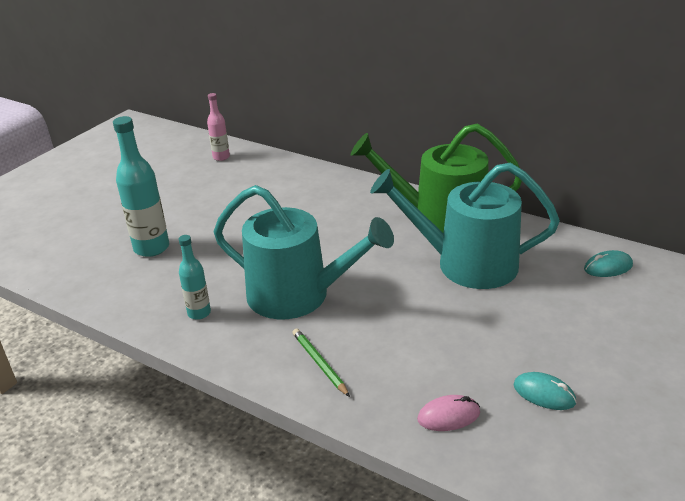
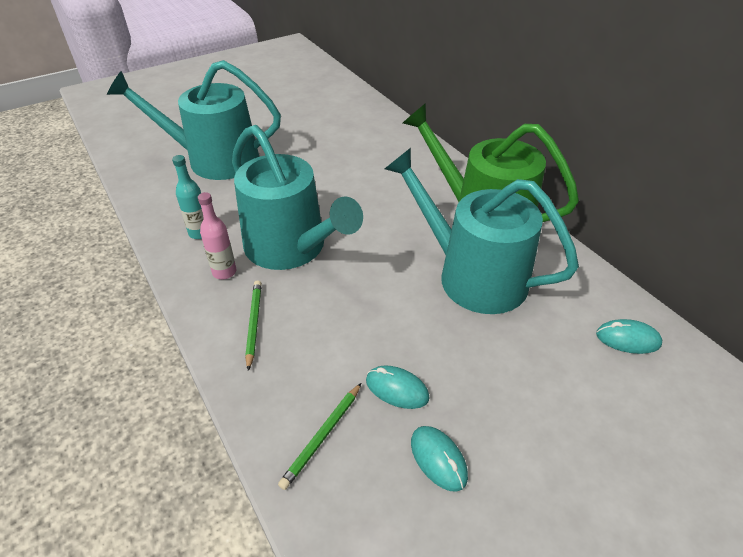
camera: 25 degrees right, 10 degrees up
(151, 248) = (214, 160): turquoise bottle -> turquoise watering can
(221, 157) = (336, 95): pink bottle -> pink bottle (224, 272)
(448, 416) = (322, 436): pink mouse -> green pencil
(476, 362) = (397, 389): none -> turquoise mouse

